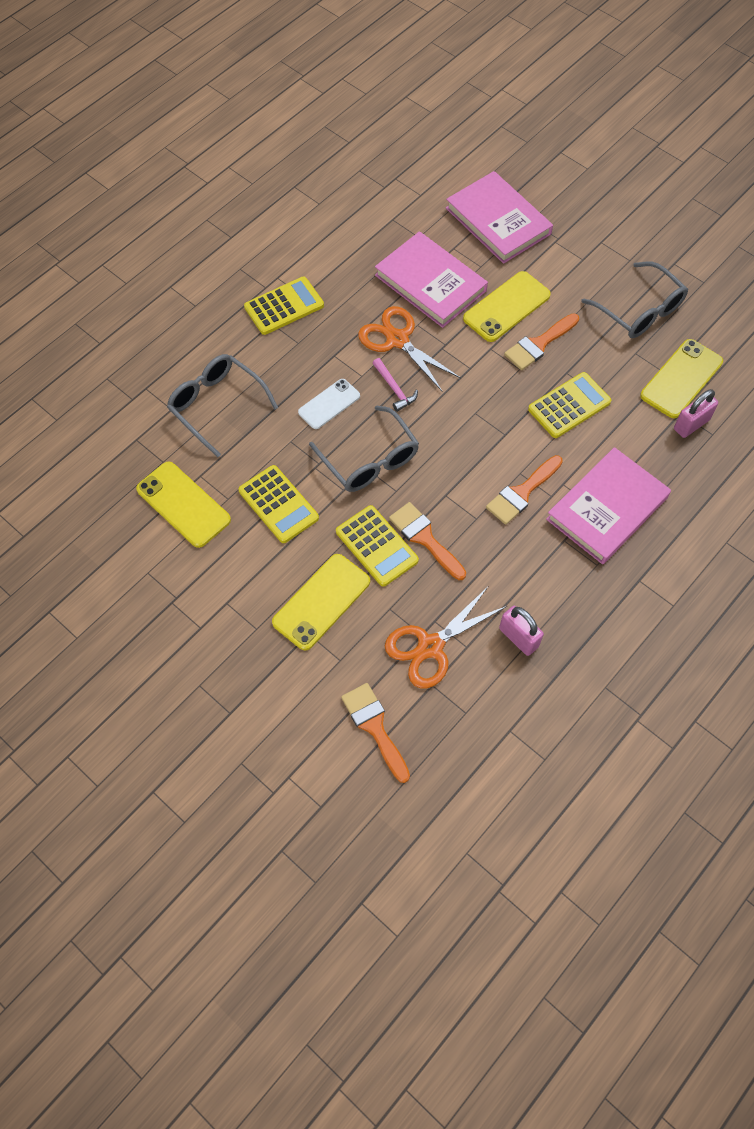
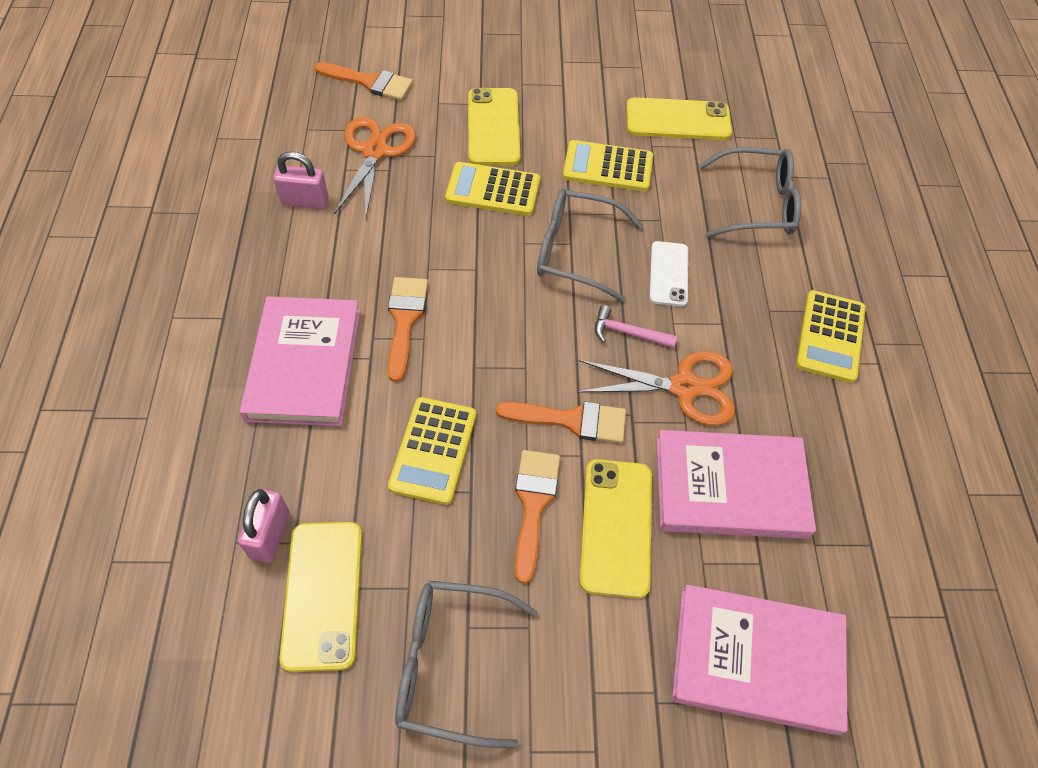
camera: 135 degrees right, 5 degrees down
(424, 538) = (458, 222): orange brush -> orange brush (571, 420)

